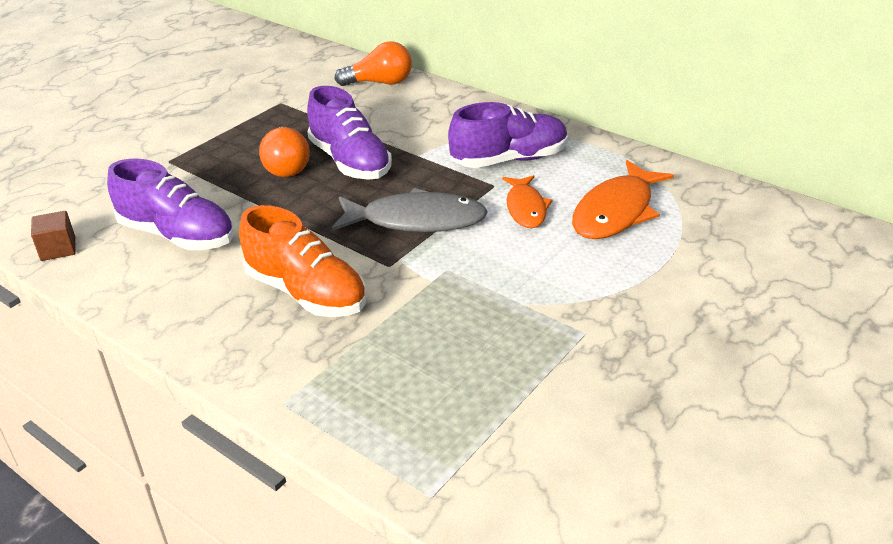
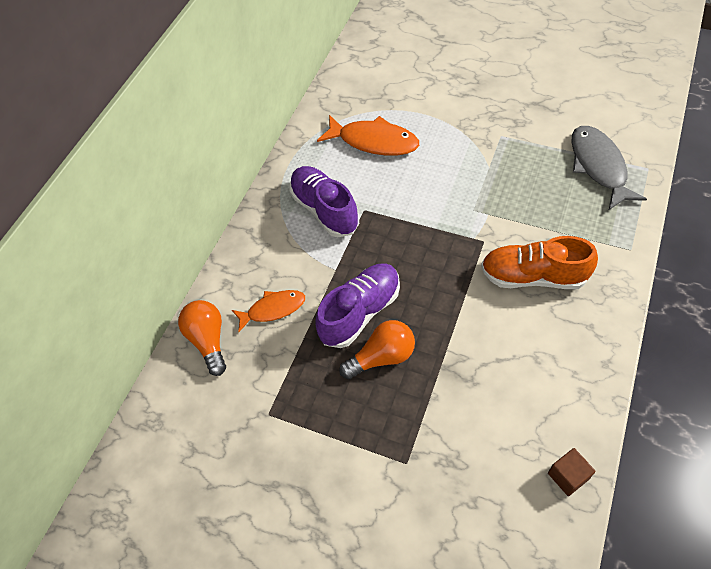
camera: 100 degrees left, 20 degrees up
(177, 235) = (510, 391): purple shoe -> none
(306, 293) = (533, 276): orange shoe -> orange shoe turned 105 degrees counterclockwise
(416, 220) = (426, 242): grey fish -> grey fish (598, 166)
(525, 208) = (387, 186): orange fish -> orange fish (273, 309)

